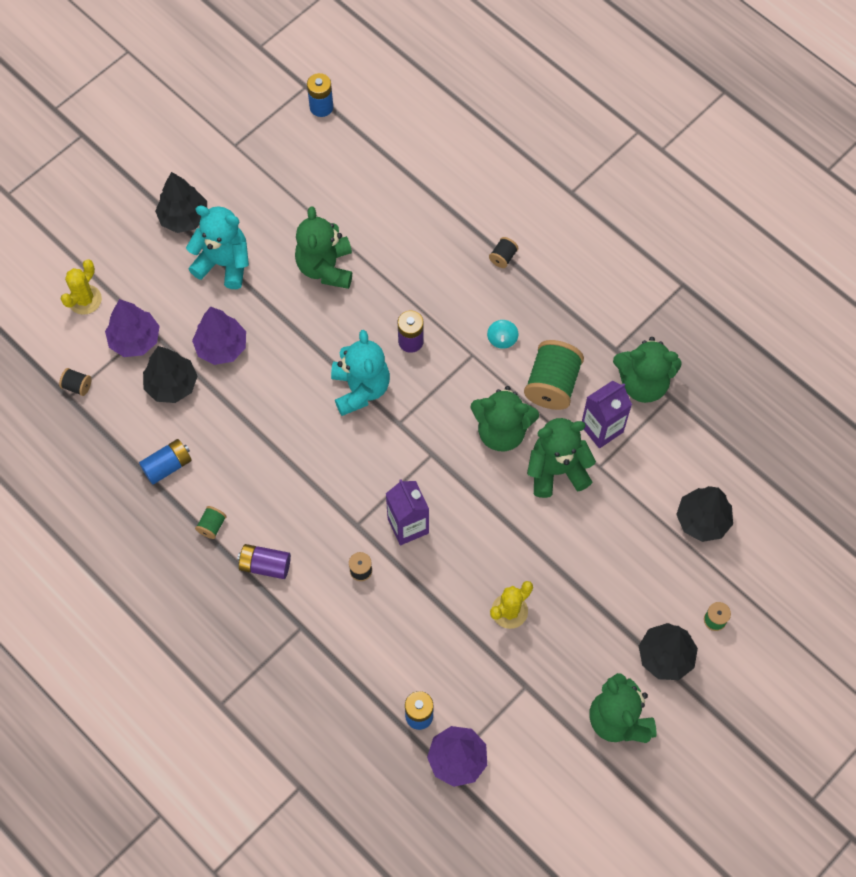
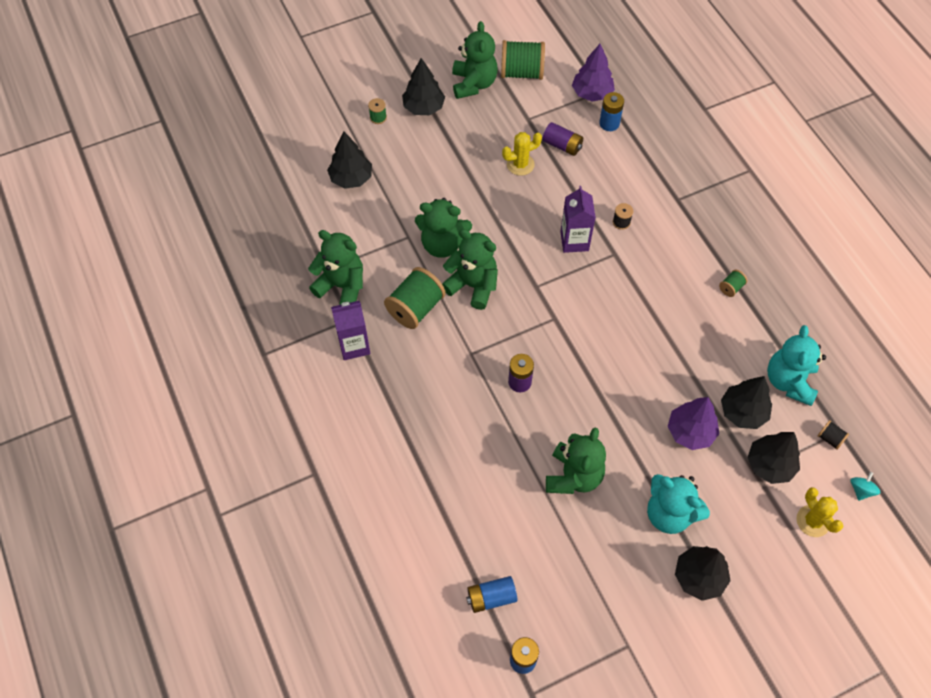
camera: 160 degrees left, 5 degrees down
(85, 300) = (813, 521): yellow cactus -> yellow cactus turned 75 degrees counterclockwise
(135, 340) = (769, 465): purple tree -> black tree
(167, 466) = (759, 345): blue battery -> blue battery (491, 597)
(265, 565) = (694, 247): purple battery -> purple battery (562, 145)
(360, 389) = (577, 355): turquoise teddy bear -> turquoise teddy bear (789, 381)
(502, 339) = (440, 358): turquoise spinning top -> turquoise spinning top (861, 490)
(503, 257) = (407, 431): black spool -> none
(563, 762) = (522, 72): none -> green spool
(602, 429) = (392, 262): purple carton -> purple carton (354, 345)

